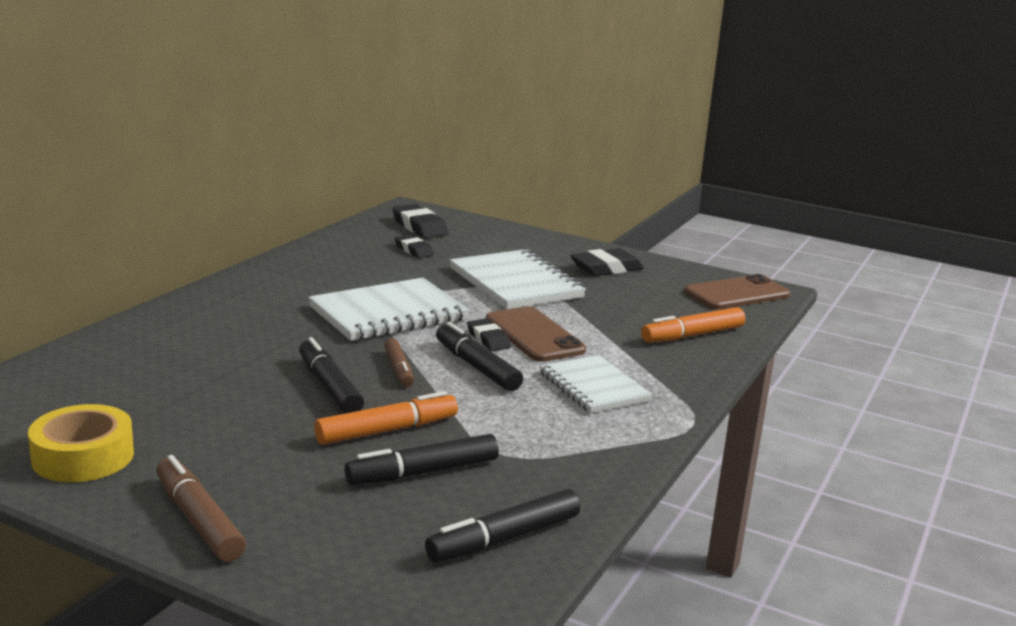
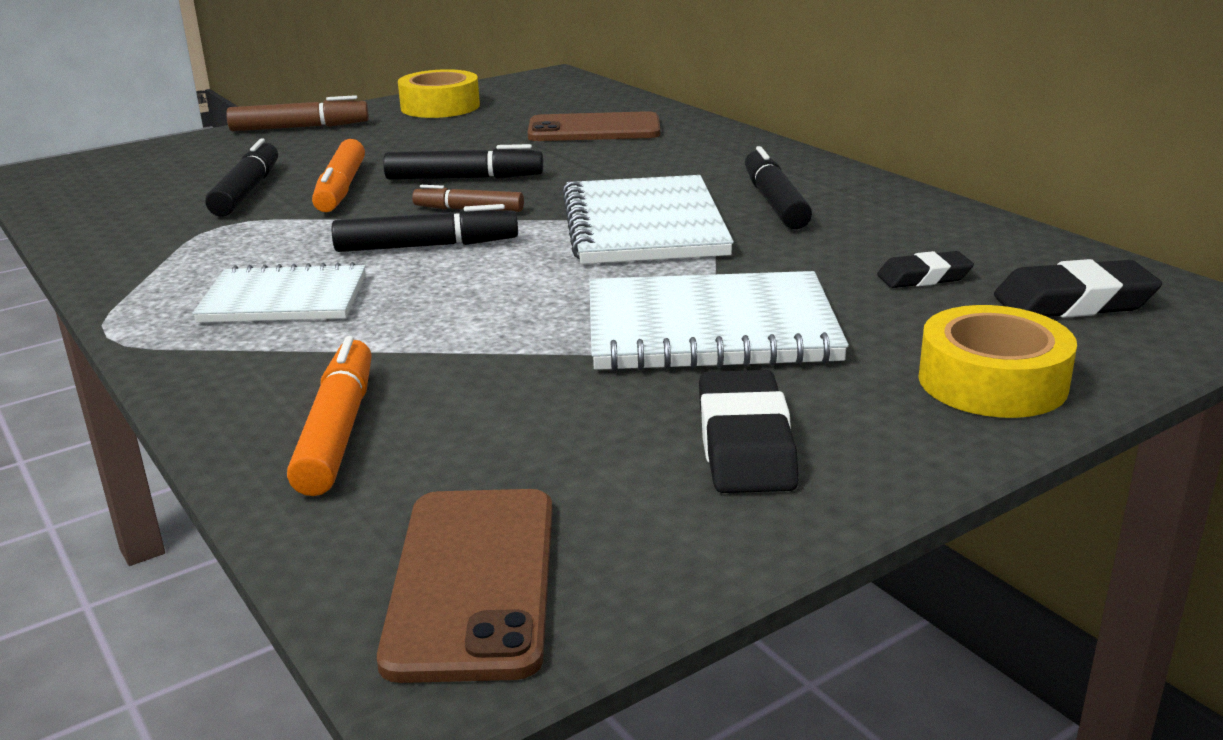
camera: 120 degrees right, 5 degrees up
(488, 339) = (500, 267): black eraser -> none
(503, 539) = (104, 202): black marker -> black marker (775, 202)
(512, 238) = (992, 381): none -> yellow tape
(534, 335) = (482, 298): brown phone -> brown phone (594, 129)

